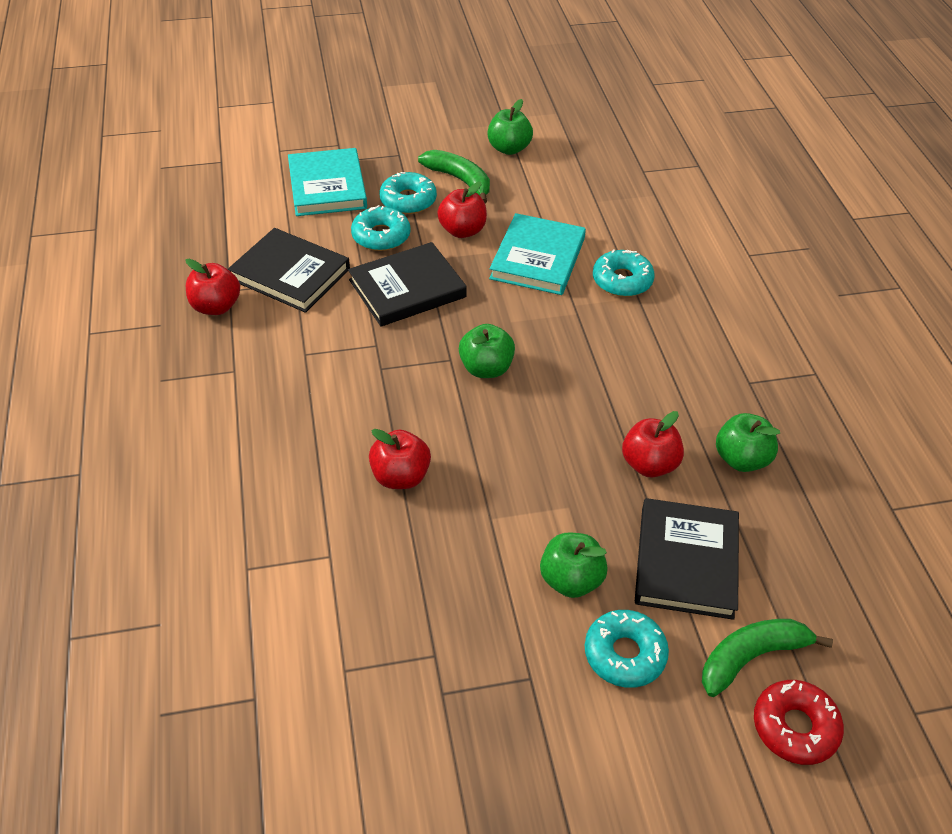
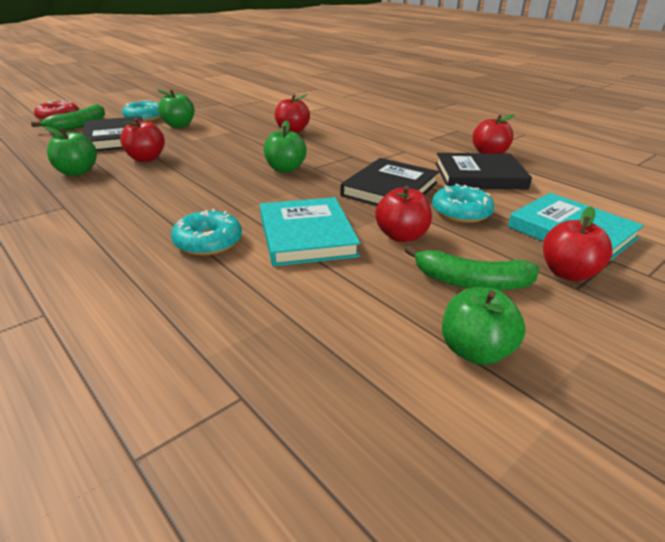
camera: 150 degrees right, 15 degrees down
(387, 163) = (568, 273): none -> red apple
(408, 200) = (486, 245): turquoise donut -> none

